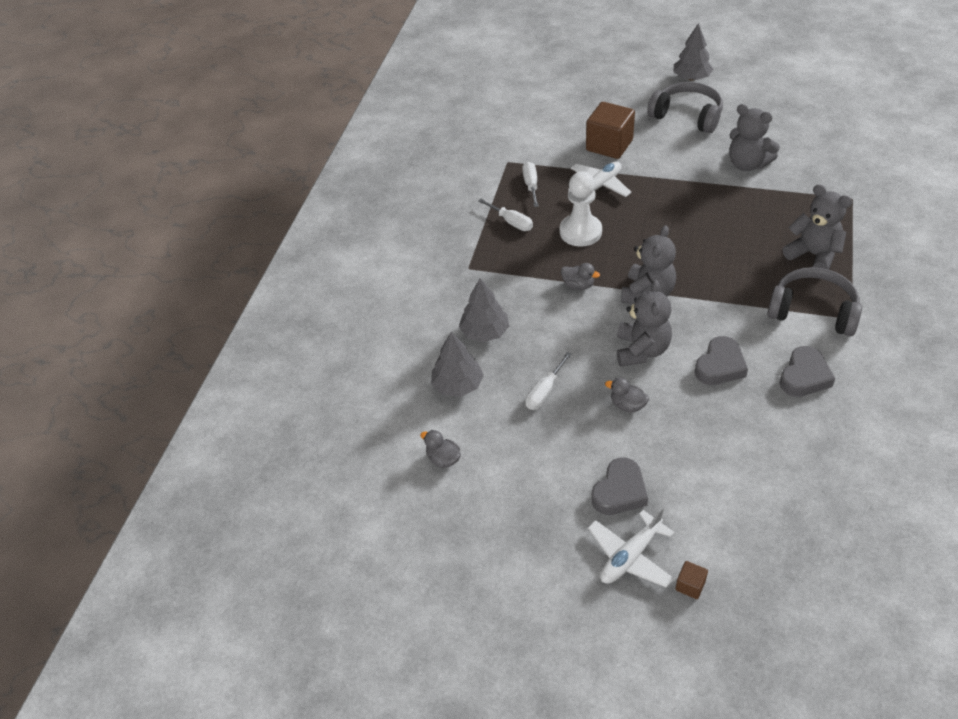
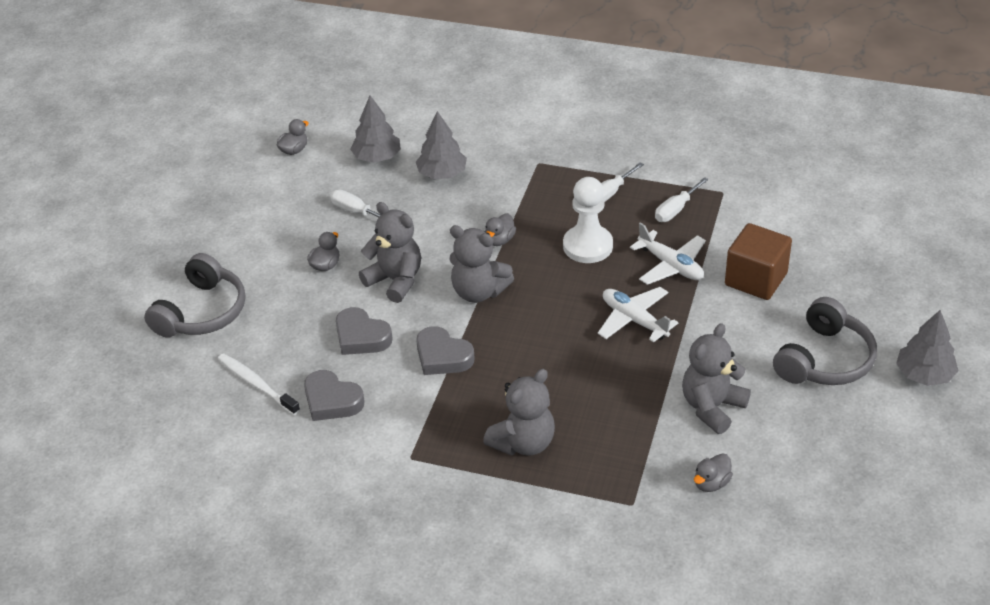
camera: 90 degrees right, 5 degrees down
(531, 185) = (676, 210): white screwdriver -> white screwdriver turned 135 degrees clockwise
(619, 491) = (228, 253): grey heart -> grey heart (442, 356)
(630, 556) = (161, 255): white plane -> white plane (634, 320)
(641, 350) = (395, 280): grey teddy bear -> grey teddy bear turned 150 degrees counterclockwise
(690, 585) = (121, 288): brown cube -> none
(800, 434) = (257, 384): none -> white toothbrush
(813, 311) = (426, 425): grey headphones -> grey headphones (201, 312)
(819, 163) = (711, 483): none -> grey duck

